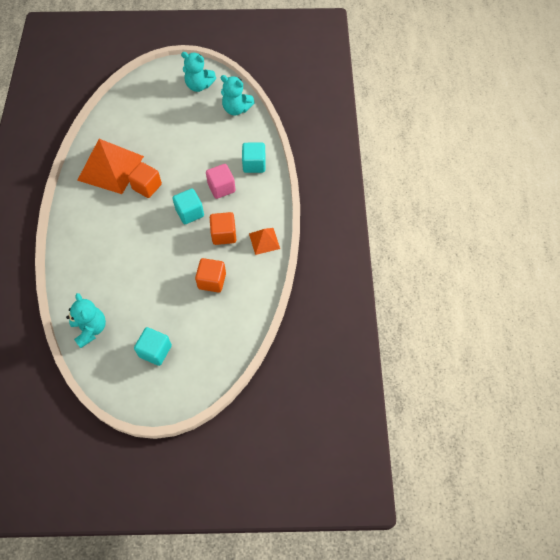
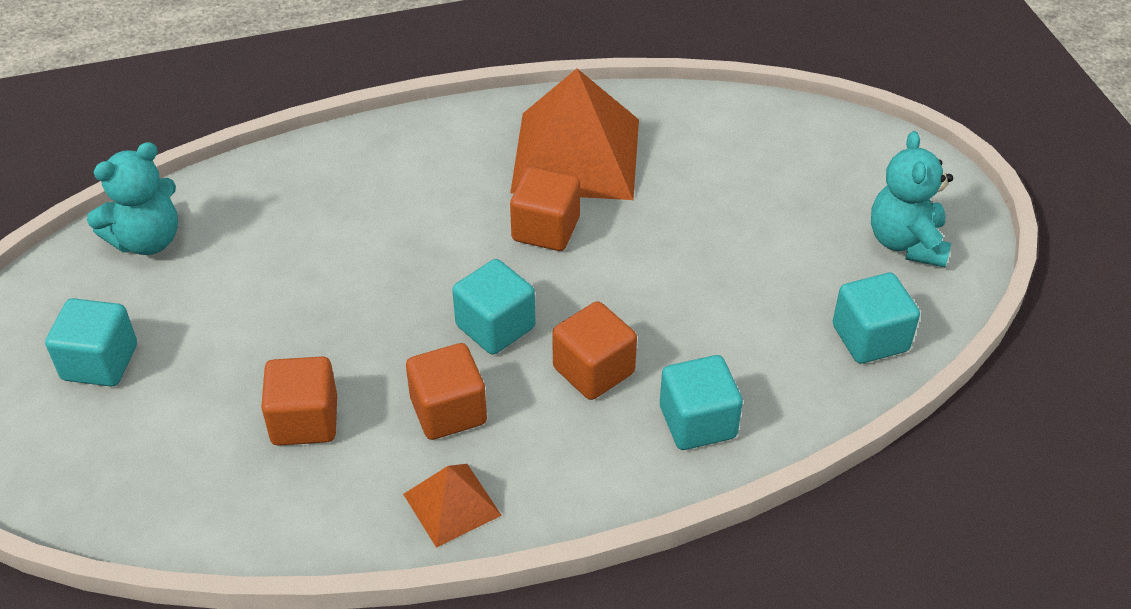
camera: 75 degrees right, 15 degrees down
(221, 188) = (593, 370): pink cube -> orange cube
(236, 109) = (870, 338): turquoise teddy bear -> turquoise cube

